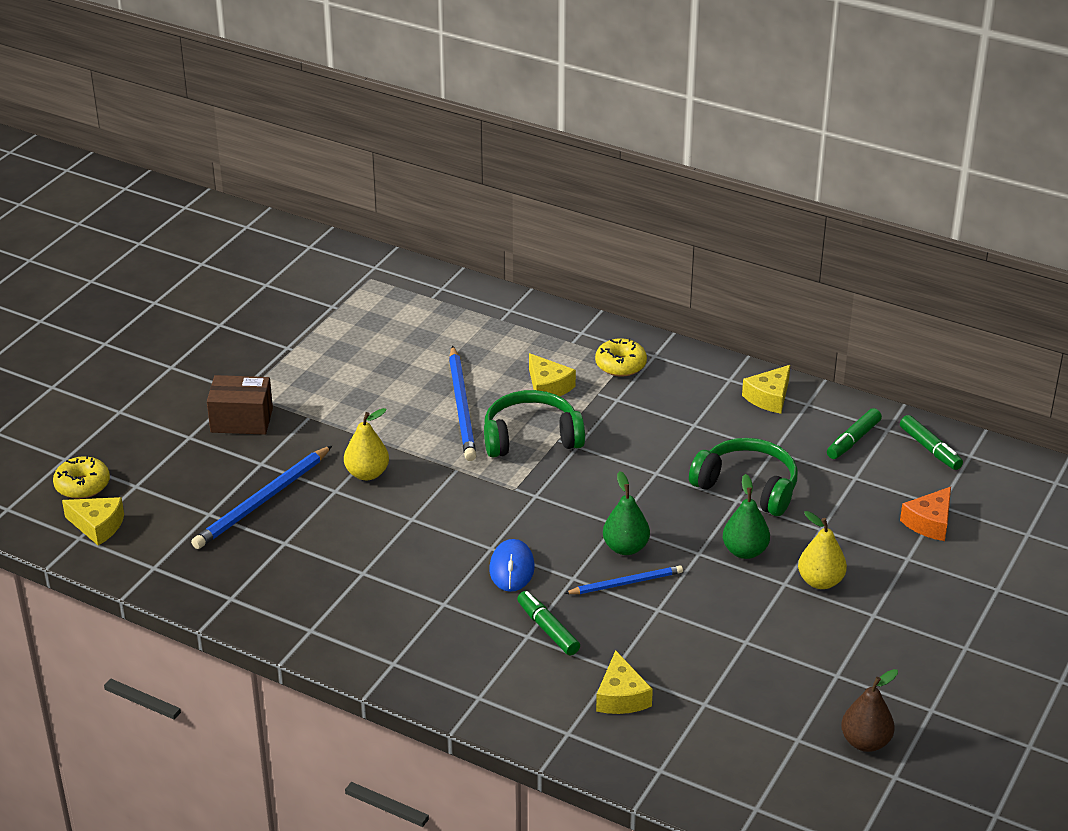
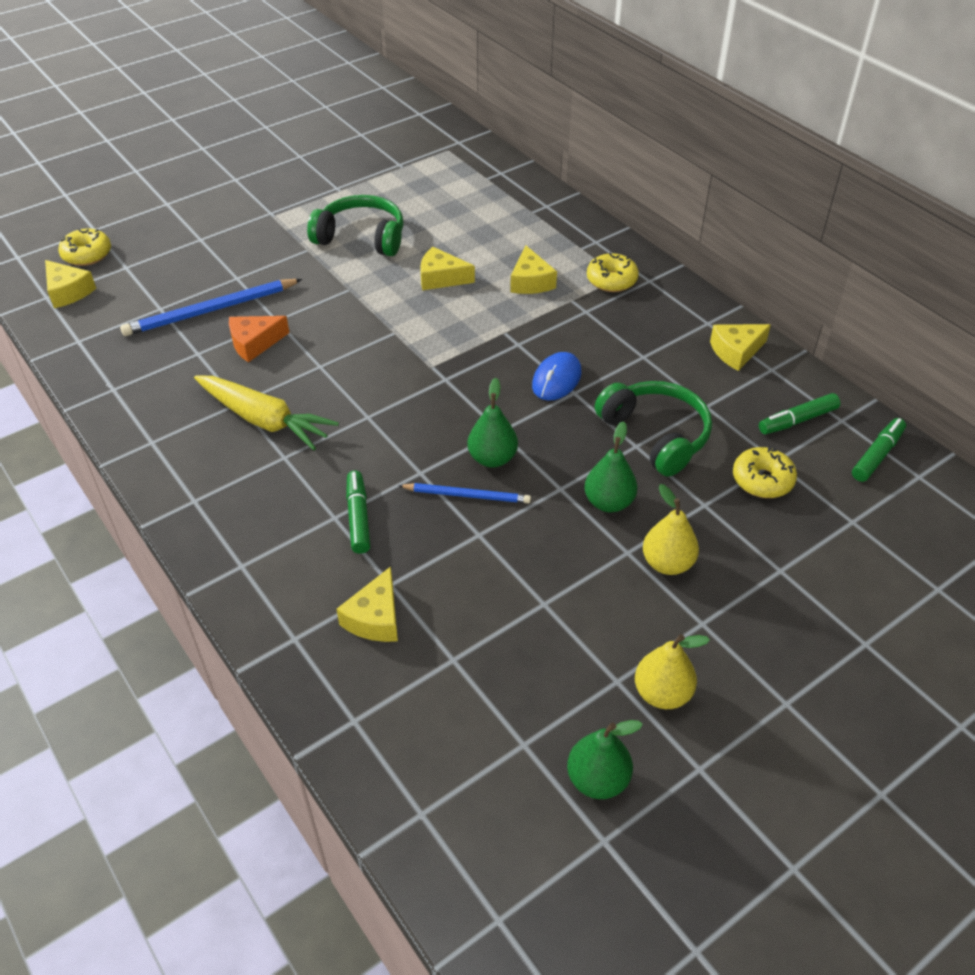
camera: 25 degrees right, 10 degrees up
(241, 420) = (252, 237): brown box -> none
(367, 473) = (315, 313): yellow pear -> yellow pear (662, 693)
(399, 579) = (264, 420): none -> yellow carrot
(462, 407) = (441, 278): blue pencil -> yellow cheese
(512, 568) = (371, 443): blue mouse -> blue mouse (556, 379)
(531, 437) = (481, 323): green headphones -> green headphones (361, 238)
(854, 496) = (762, 480): none -> yellow donut
(865, 742) = (597, 779): brown pear -> green pear
(929, 522) = (829, 537): orange cheese -> orange cheese (254, 343)
(930, 449) = (877, 455): green marker -> green marker turned 135 degrees counterclockwise

